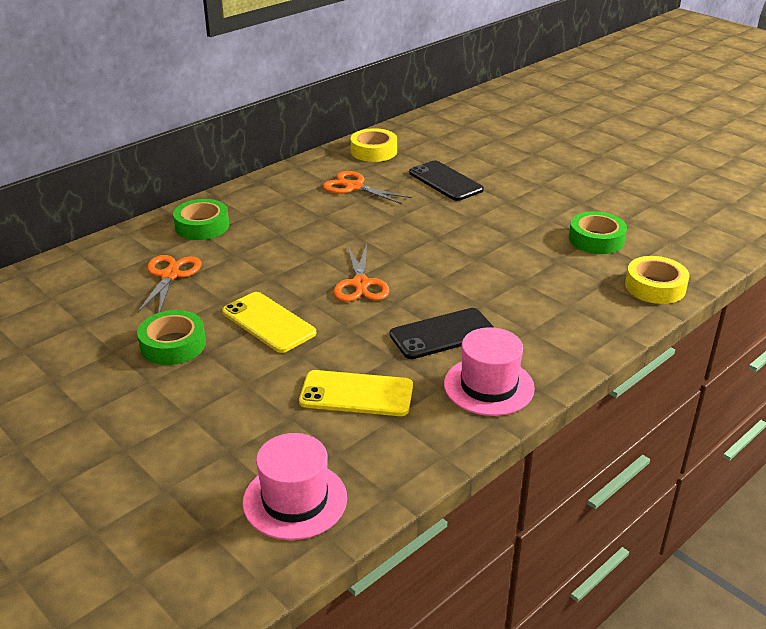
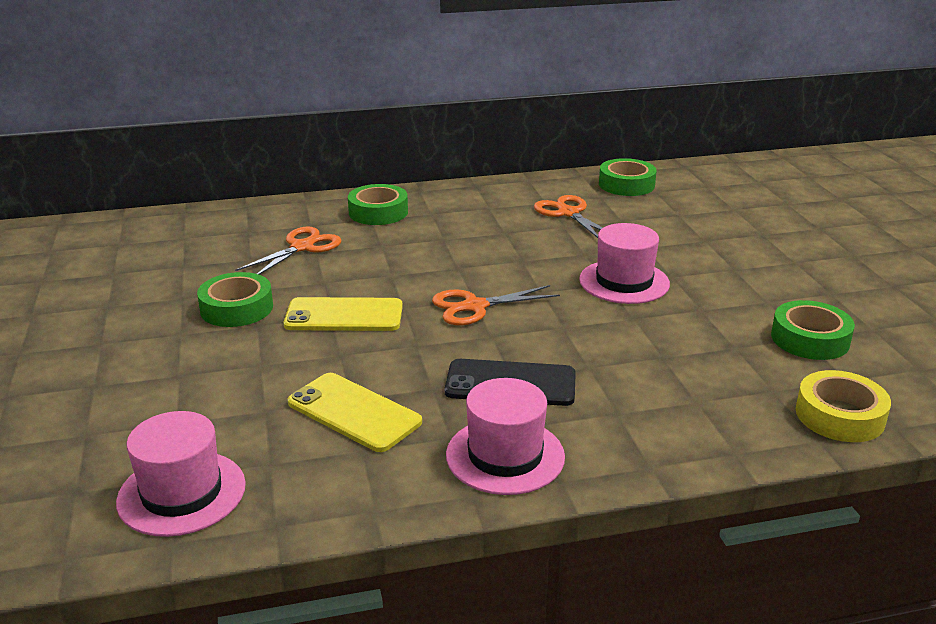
camera: 30 degrees right, 5 degrees down
(268, 322) = (344, 315): yellow phone -> yellow phone turned 75 degrees counterclockwise
(360, 284) = (475, 306): orange scissors -> orange scissors turned 45 degrees clockwise
(374, 151) = (626, 184): yellow tape -> green tape
(445, 181) = (678, 231): black phone -> none
(445, 232) = (624, 282): none -> pink hat

